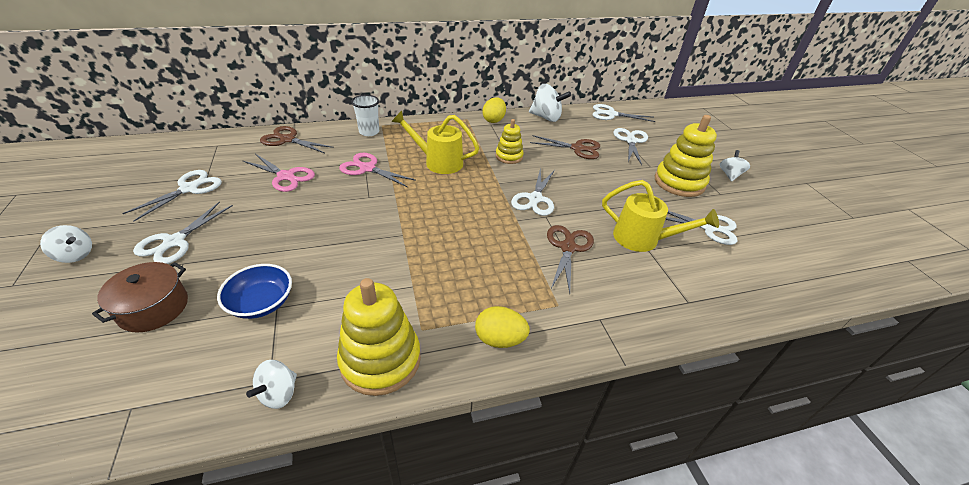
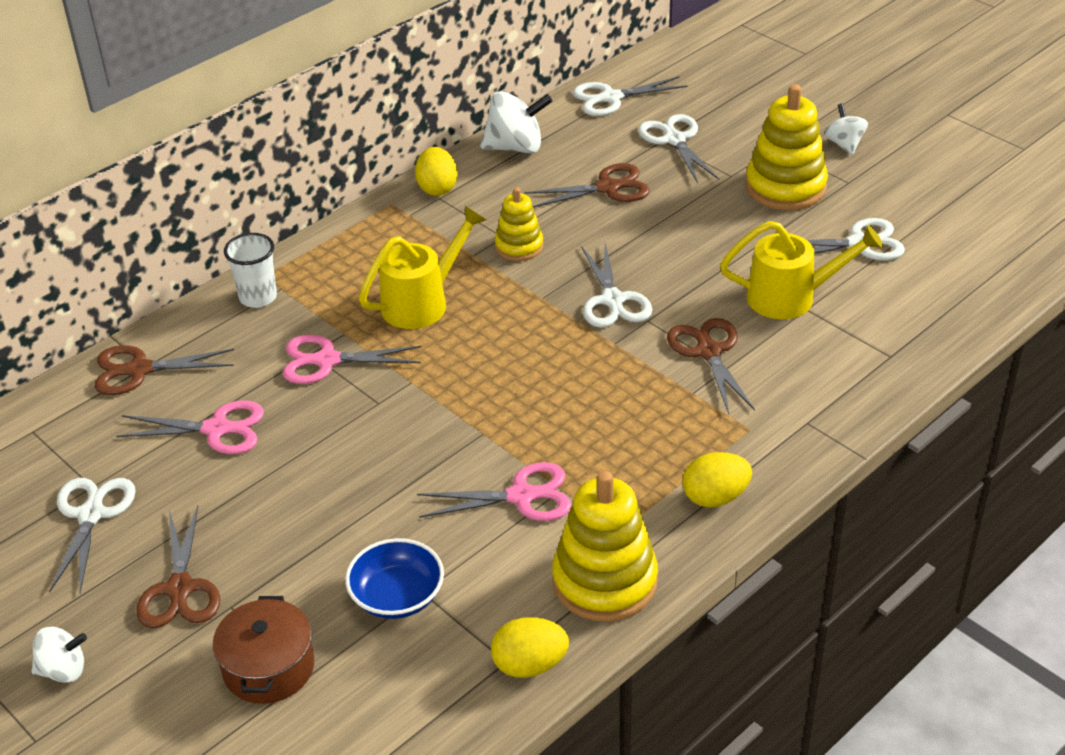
camera: 25 degrees left, 0 degrees up
(175, 241) = (180, 588): white scissors -> brown scissors
(279, 394) = (529, 665): white spinning top -> yellow egg
(387, 279) = (521, 496): none -> pink scissors
(438, 162) = (422, 302): yellow watering can -> yellow watering can turned 150 degrees clockwise

